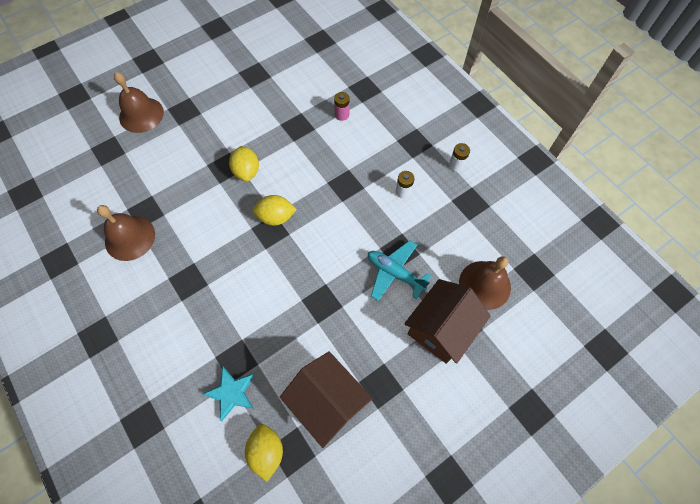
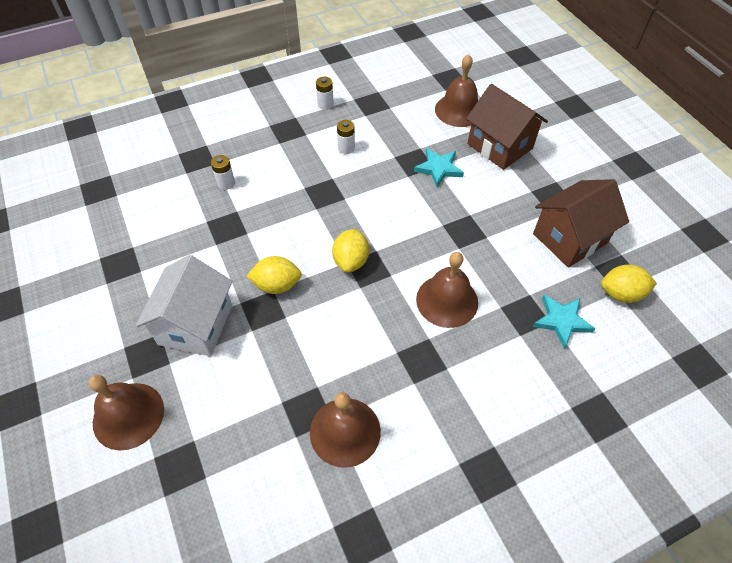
camera: 80 degrees left, 10 degrees down
(209, 131) = (196, 324): none -> white house
(244, 294) = (447, 300): none -> brown bell
(342, 115) = (226, 183): pink battery -> white battery
(395, 273) = (438, 169): turquoise plane -> turquoise star

